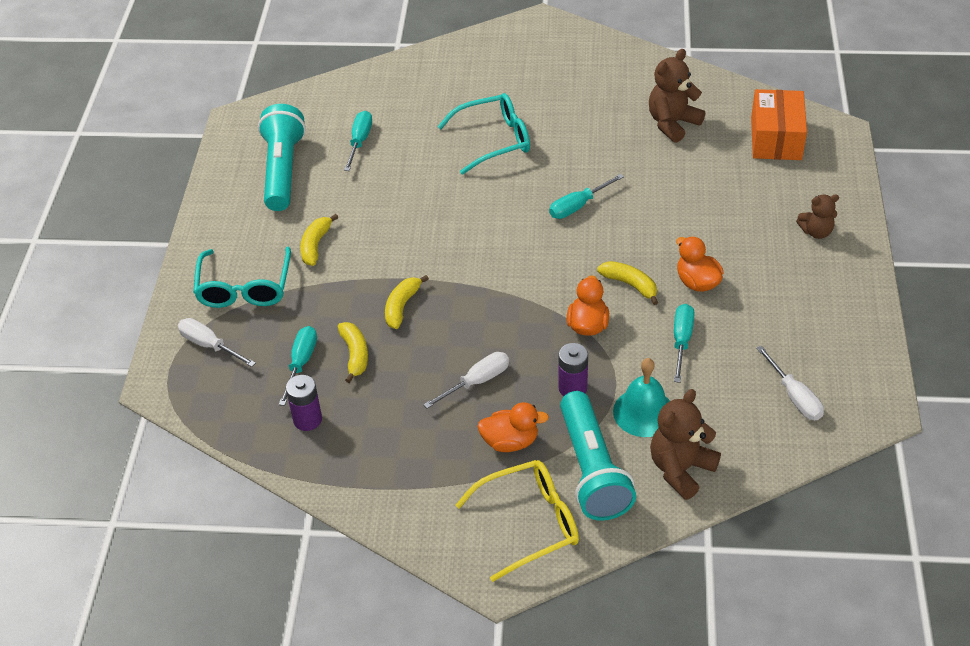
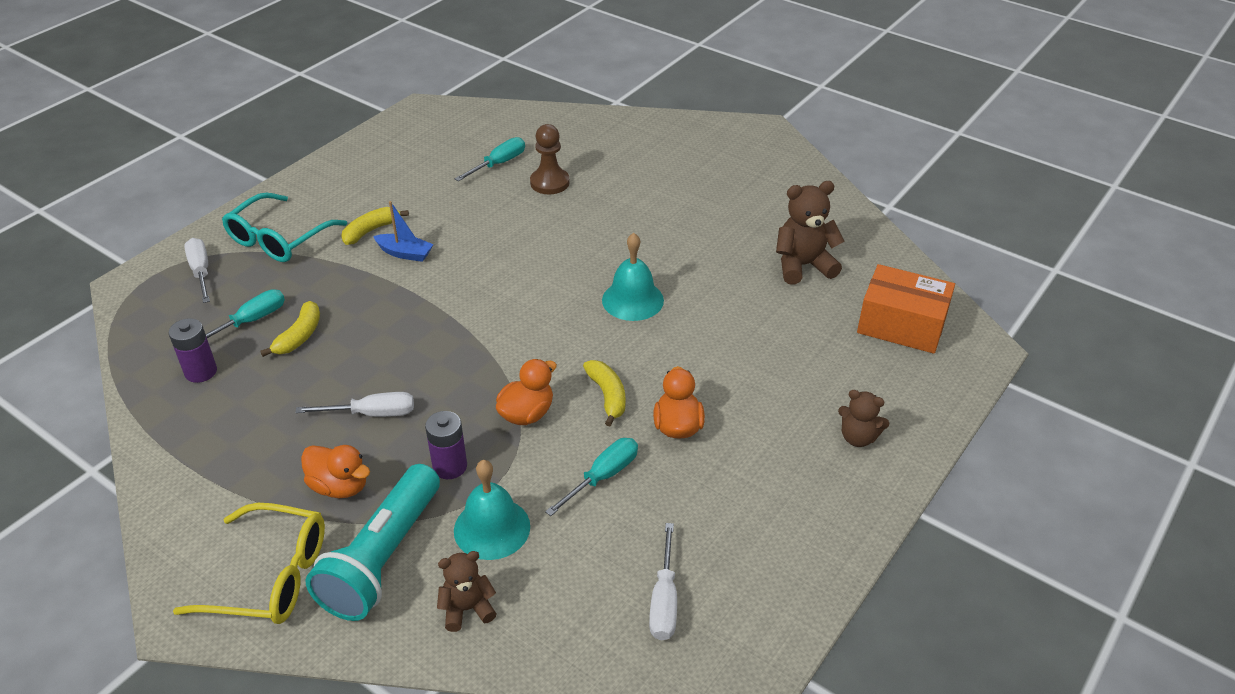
camera: 30 degrees right, 5 degrees down
(283, 170) = (412, 161): turquoise flashlight -> none
(365, 251) = (405, 253): none -> blue boat
(402, 306) = (382, 314): yellow banana -> none
(419, 140) = (549, 183): none -> brown pawn
(494, 140) = (615, 210): turquoise glasses -> none
(578, 206) = (632, 300): turquoise screwdriver -> turquoise bell
(680, 469) = (467, 609): brown teddy bear -> brown teddy bear, size x0.62
(776, 138) = (901, 325): orange box -> orange box turned 75 degrees clockwise

